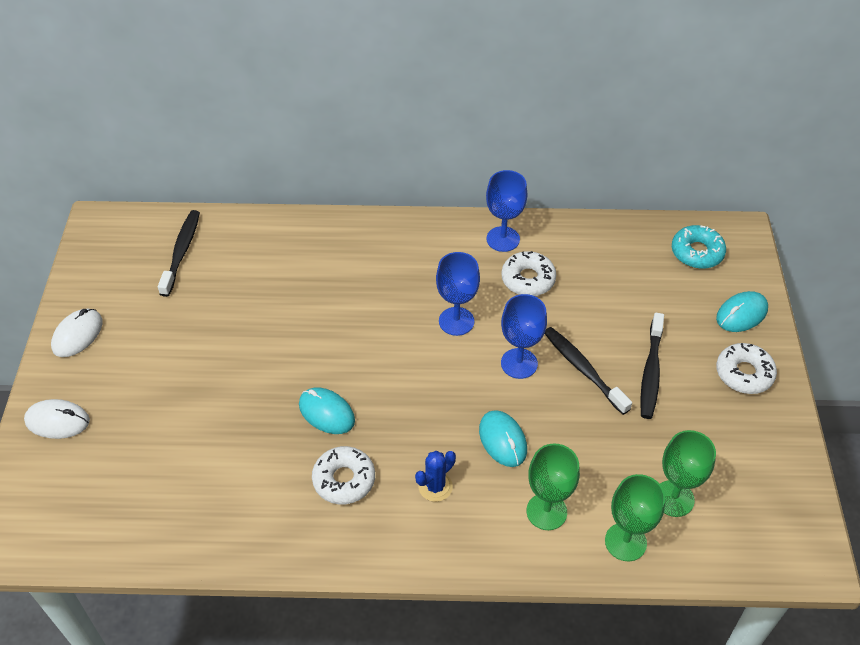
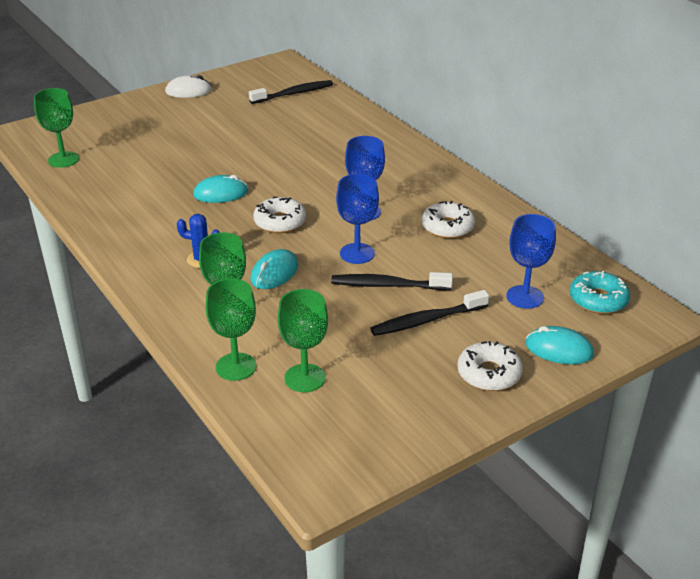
camera: 55 degrees right, 15 degrees down
(57, 421) = (118, 112): white mouse -> none
(119, 523) = (63, 159): none -> green goblet
(326, 412) = (221, 193): turquoise mouse -> turquoise mouse turned 75 degrees clockwise
(344, 480) = (171, 221): white donut -> white donut (280, 222)
(503, 239) = (473, 201): blue goblet -> blue goblet (525, 297)
(583, 369) = (387, 285): black toothbrush -> black toothbrush turned 105 degrees counterclockwise

